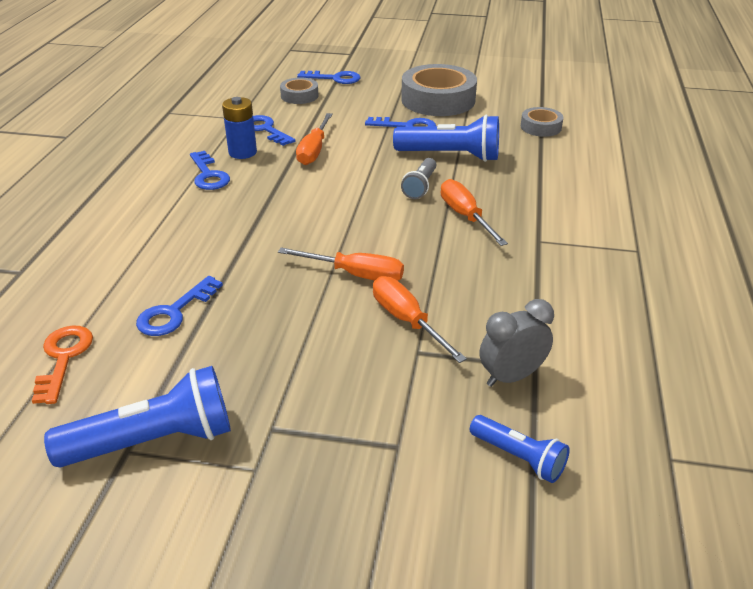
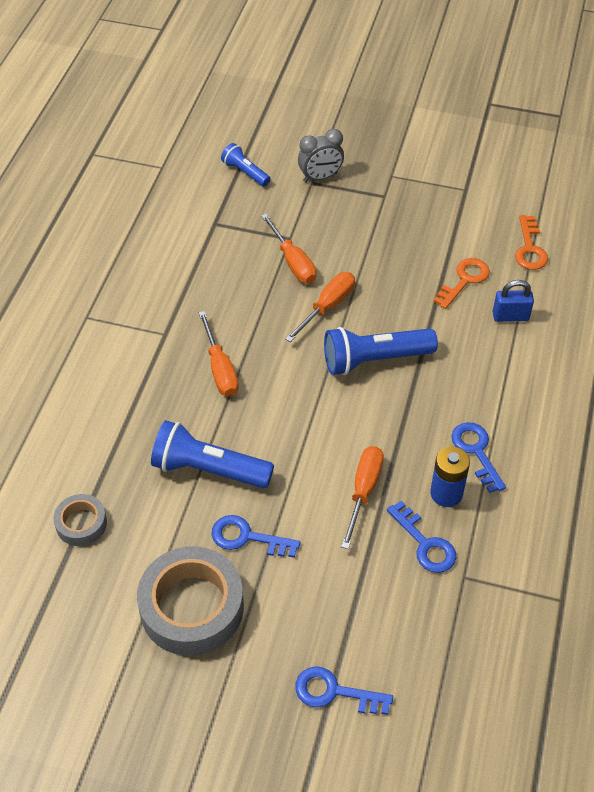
camera: 175 degrees left, 15 degrees up
(129, 277) = (510, 316): none -> blue padlock
(154, 441) = (451, 193): blue flashlight -> blue flashlight (374, 360)
(174, 312) = (464, 280): blue key -> orange key
(299, 96) = (386, 636): grey tape -> none
(355, 275) = (327, 307): orange screwdriver -> orange screwdriver turned 105 degrees clockwise
(420, 186) = (254, 416): grey flashlight -> none
(511, 376) = (233, 217): grey clock -> grey clock (320, 177)

